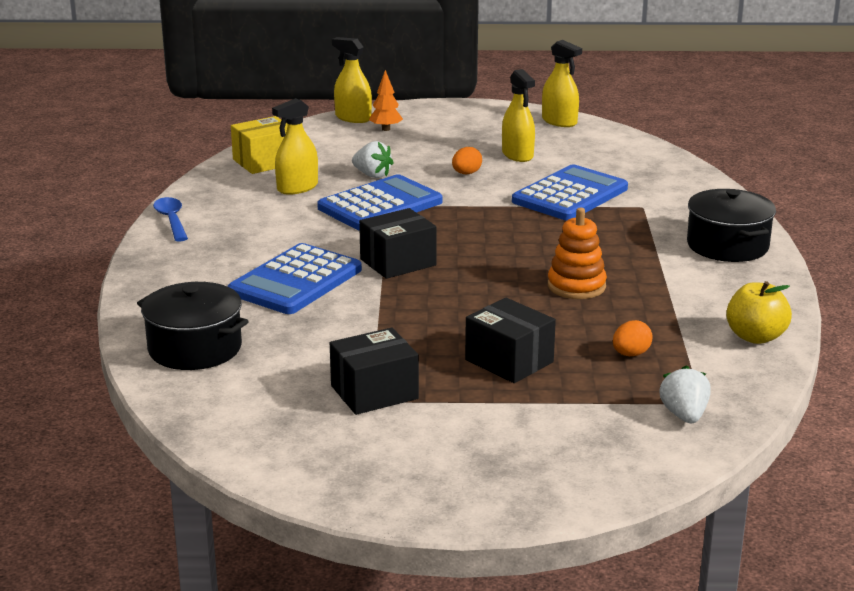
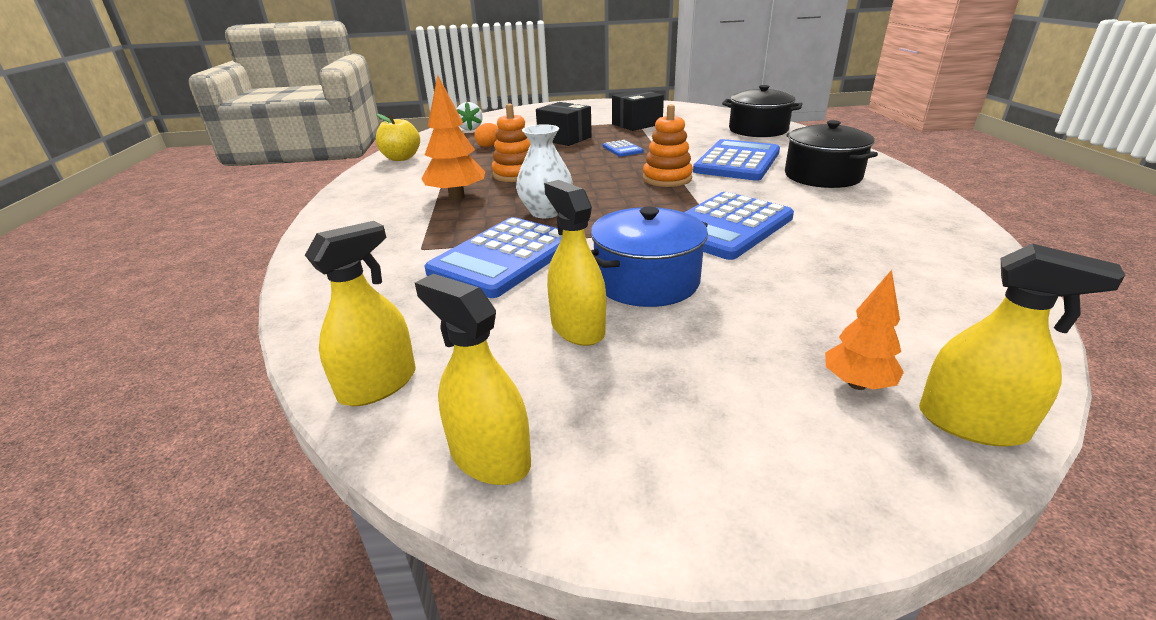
camera: 175 degrees right, 5 degrees up
(171, 220) = (921, 194): blue spoon -> none
(265, 162) = (954, 278): yellow box -> none
(297, 188) = (848, 240): yellow spray bottle -> yellow spray bottle (378, 385)
(372, 175) = (774, 267): white strawberry -> none
(398, 262) = (667, 179): black box -> orange stacking toy
(427, 322) = (622, 149): none -> blue calculator
(466, 173) = (646, 281): orange egg -> blue pot
(537, 231) = (546, 212): none -> white vase
(636, 258) = (457, 197): none -> orange tree
(727, 245) = (362, 213): black pot -> black pot (822, 176)

